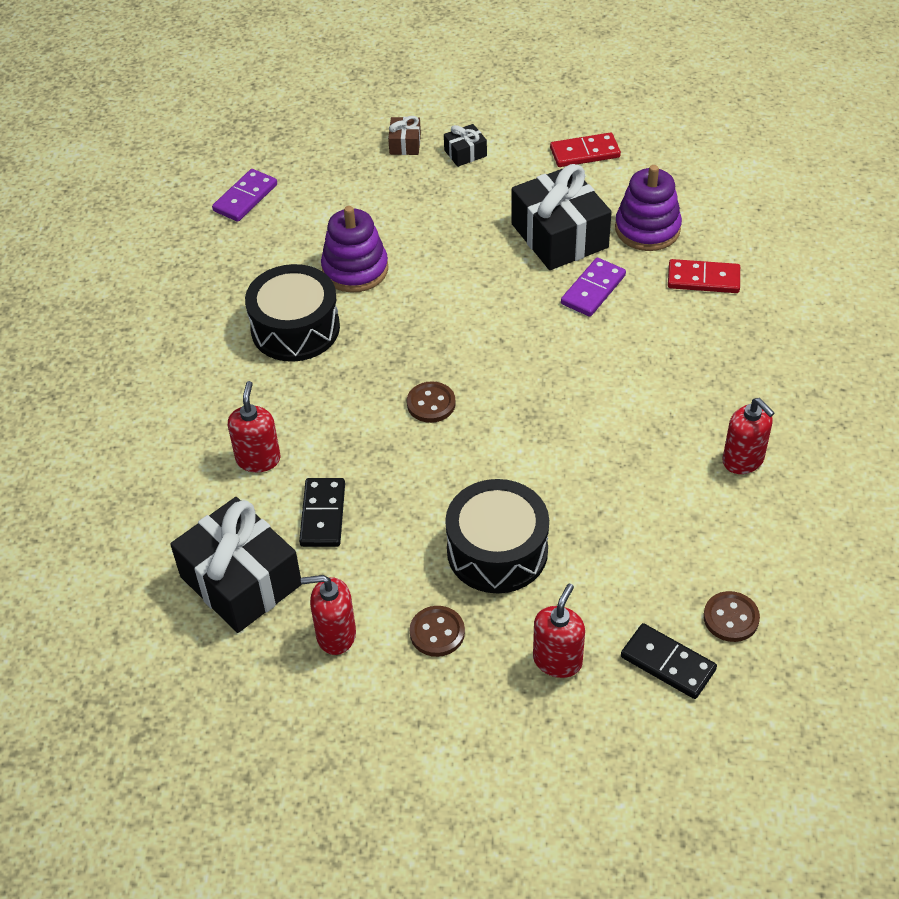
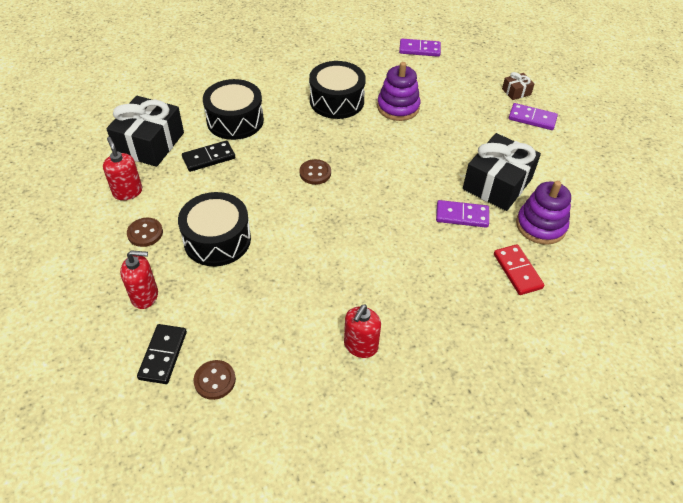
camera: 60 degrees right, 0 degrees up
(258, 459) = (235, 120): red soap dispenser -> black drum
(465, 153) = (532, 118): black gift -> purple domino
(585, 153) = (584, 172): red domino -> none

